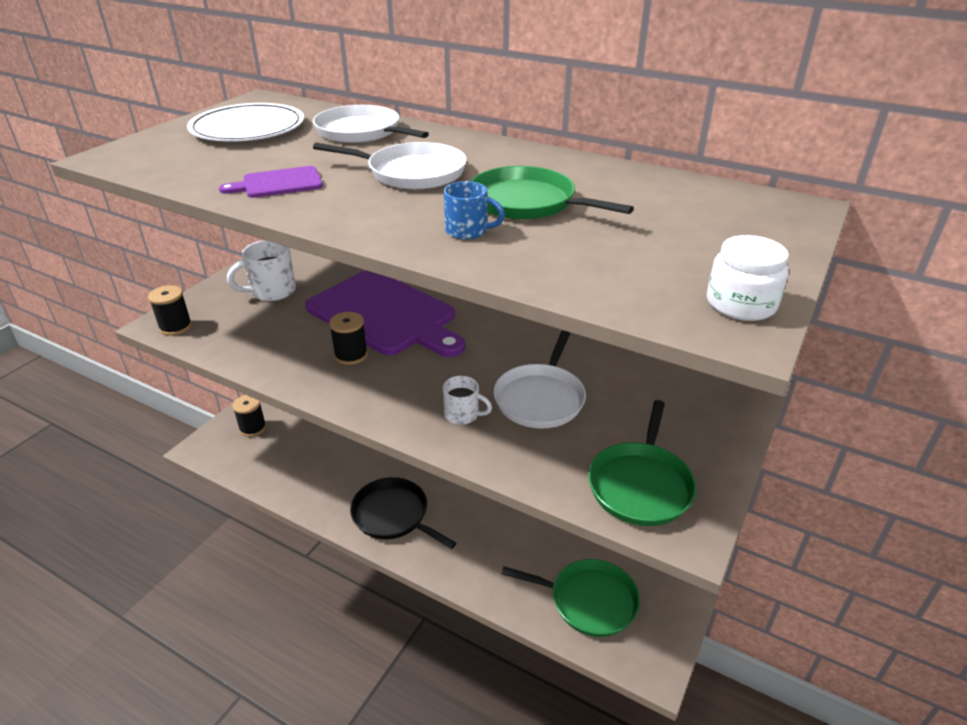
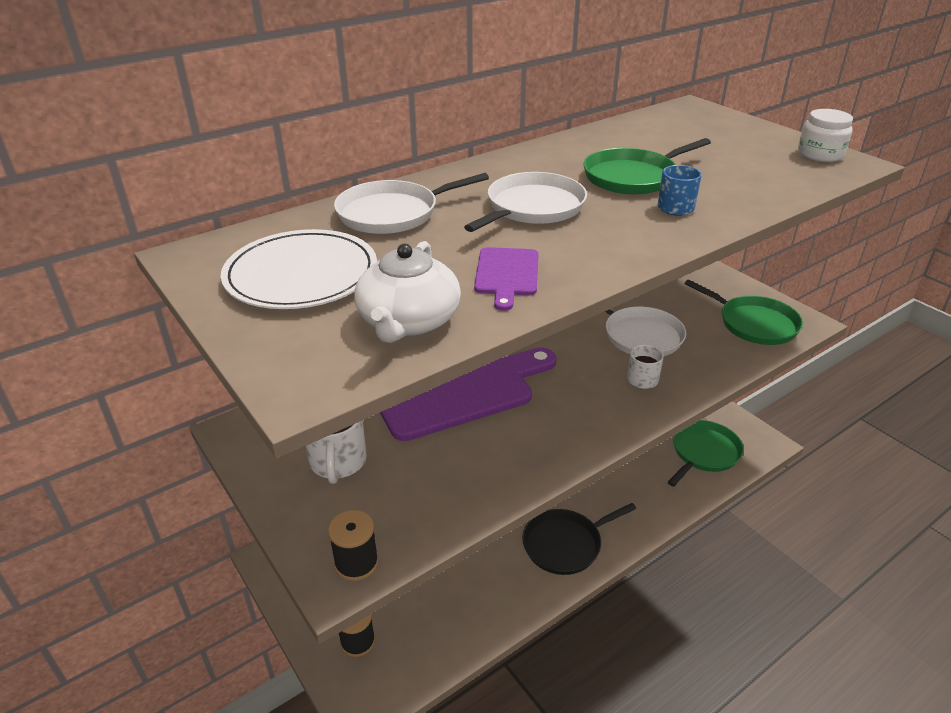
camera: 65 degrees left, 0 degrees up
(193, 167) = (408, 322): none -> white teapot
(351, 355) = (515, 424): black spool -> none

